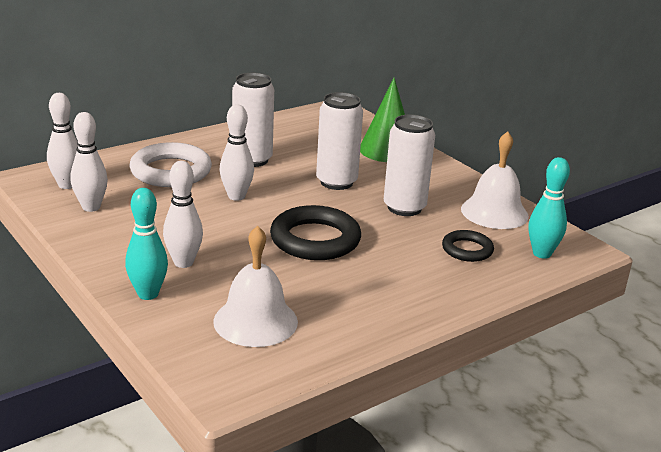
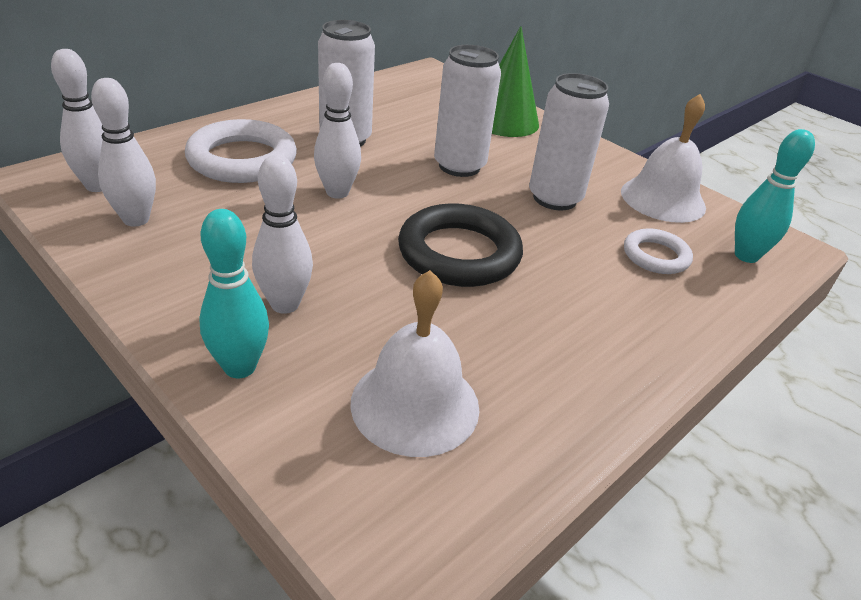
camera: 10 degrees left, 10 degrees up
(467, 250) = (656, 256): black ring -> white ring

